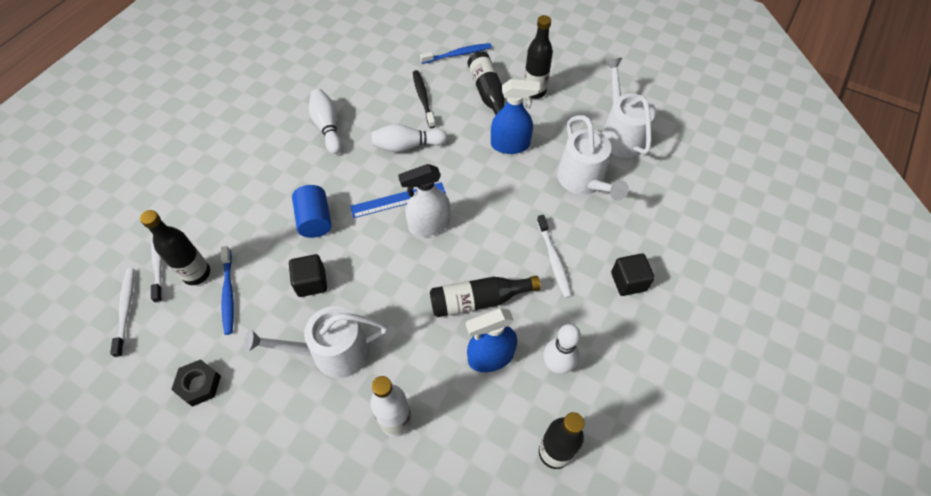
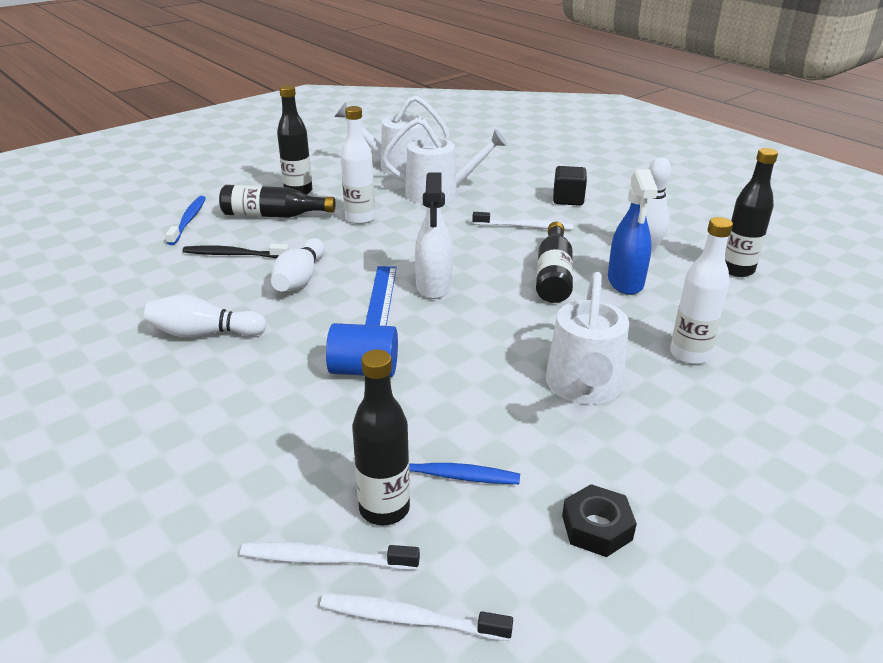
camera: 70 degrees left, 25 degrees down
(311, 282) = (467, 388): black cube -> none
(510, 145) = (360, 218): blue spray bottle -> white bottle

